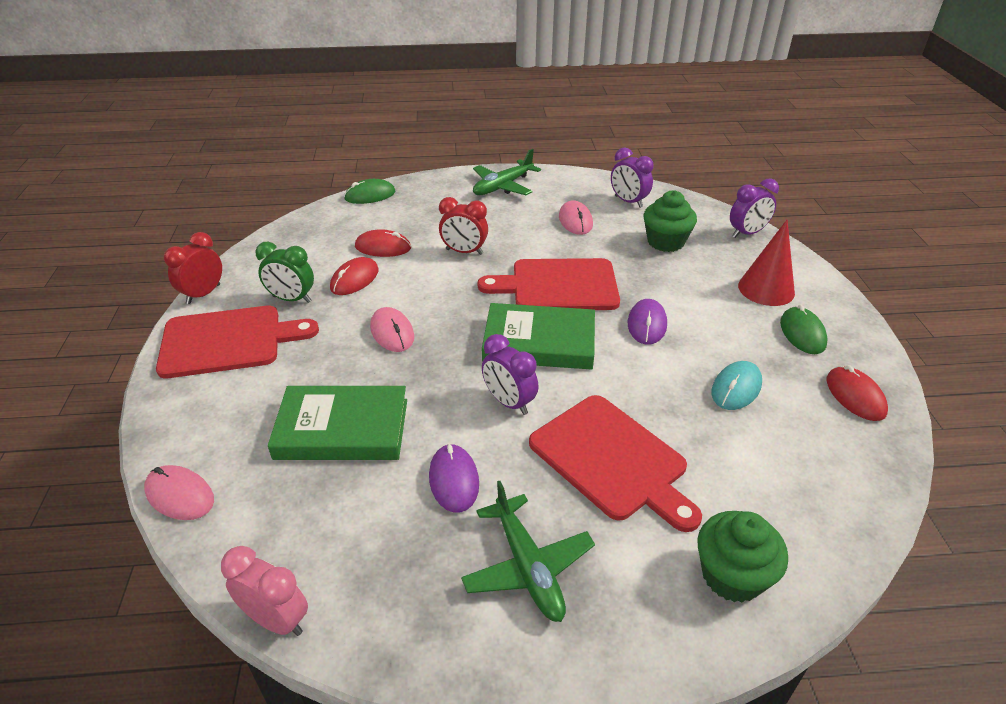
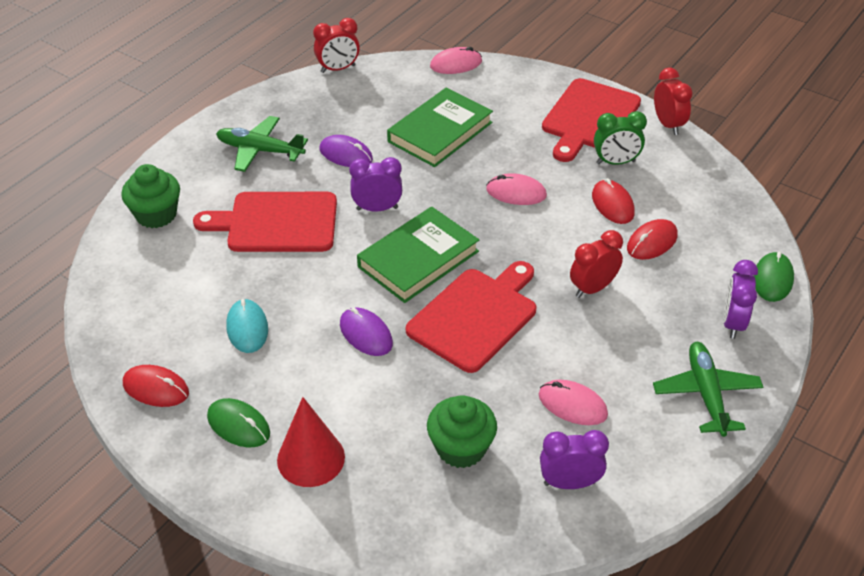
camera: 130 degrees right, 5 degrees up
(276, 619) = (338, 69): pink clock -> red clock
(292, 299) = (615, 162): green clock -> green clock turned 150 degrees counterclockwise
(747, 233) = (402, 537): purple clock -> purple clock (732, 323)

